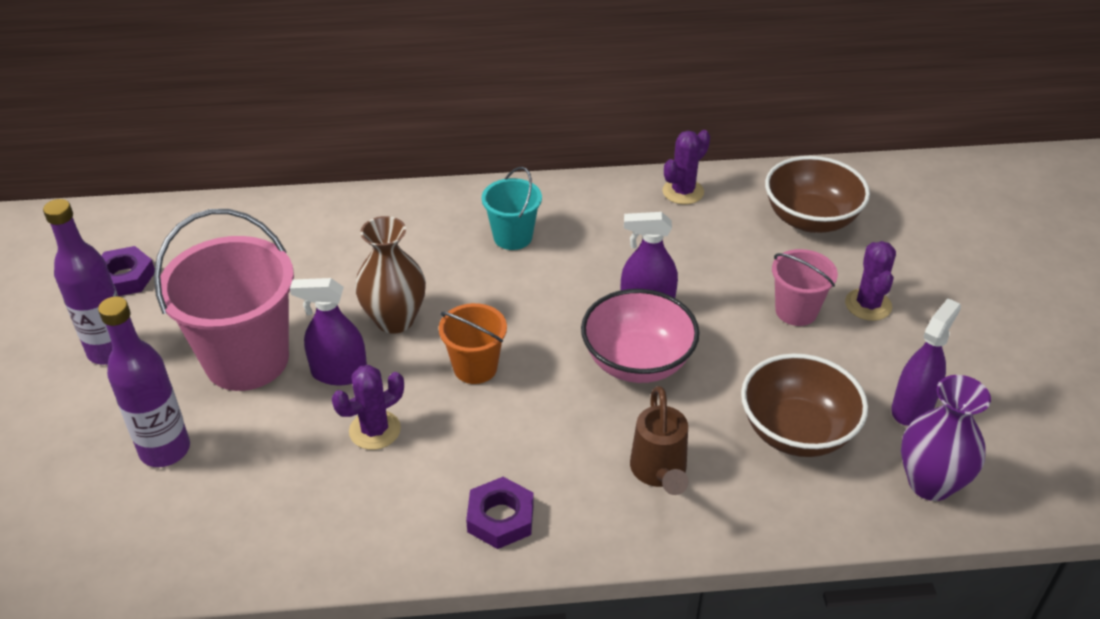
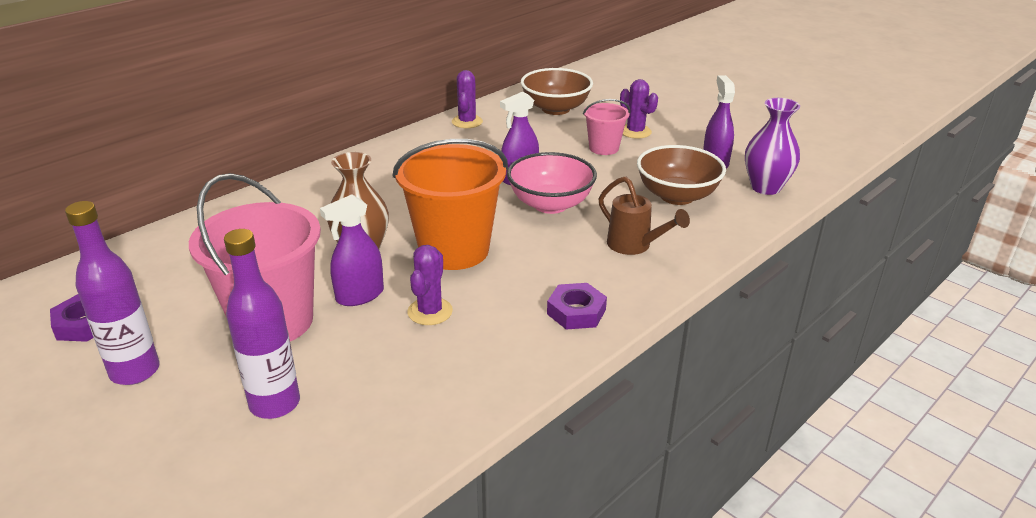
camera: 40 degrees left, 10 degrees down
(475, 367) = (454, 250): orange bucket -> orange bucket, size x1.91
(512, 237) = (387, 180): turquoise bucket -> none

